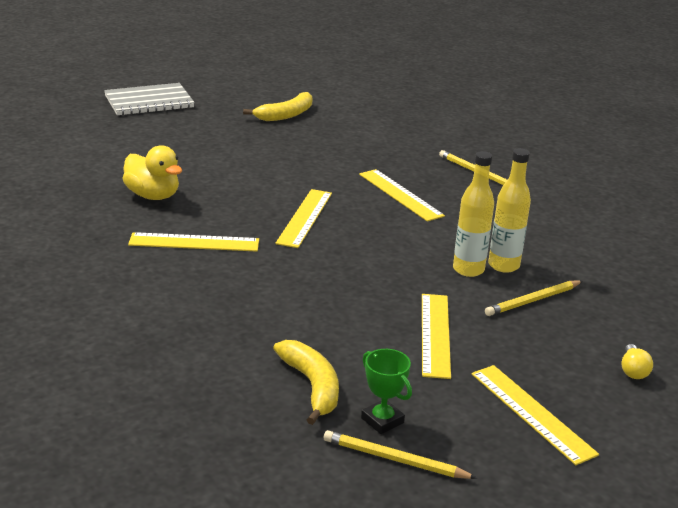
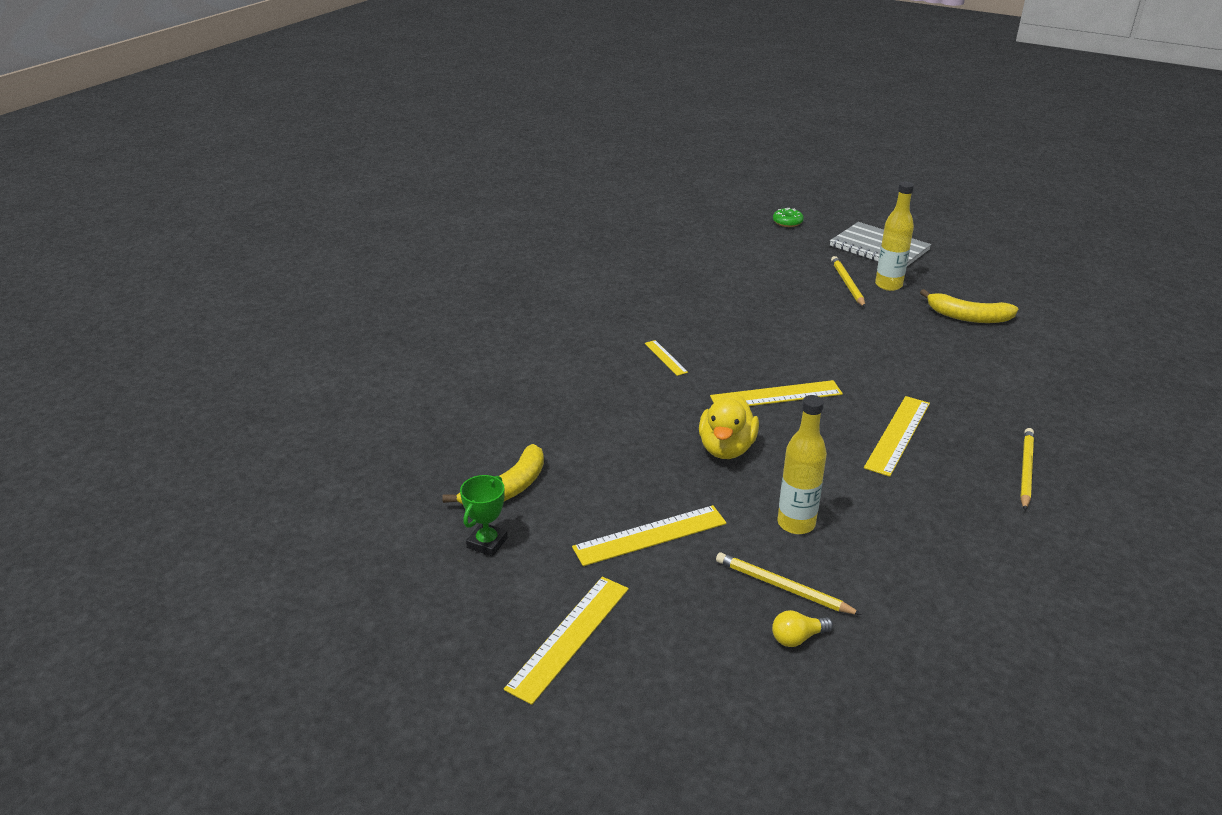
camera: 65 degrees right, 5 degrees up
(50, 115) = (787, 222): none -> green donut
(153, 196) = (717, 312): yellow duck -> yellow duck (726, 448)
(194, 242) = (665, 357): yellow ruler -> yellow ruler, size x0.54
(395, 459) = (437, 567): yellow pencil -> yellow pencil (847, 284)
(503, 265) = (833, 546): yellow bottle -> yellow bottle (888, 285)
(633, 370) = (713, 702): yellow light bulb -> yellow light bulb (797, 638)

